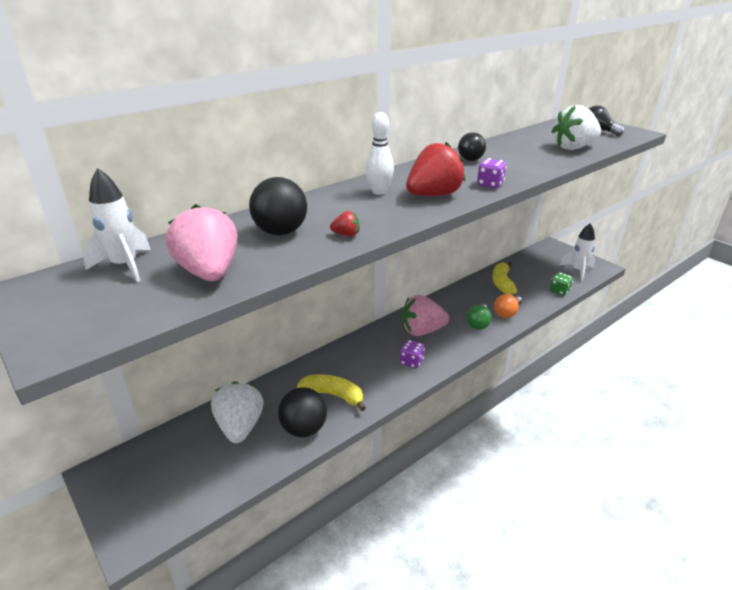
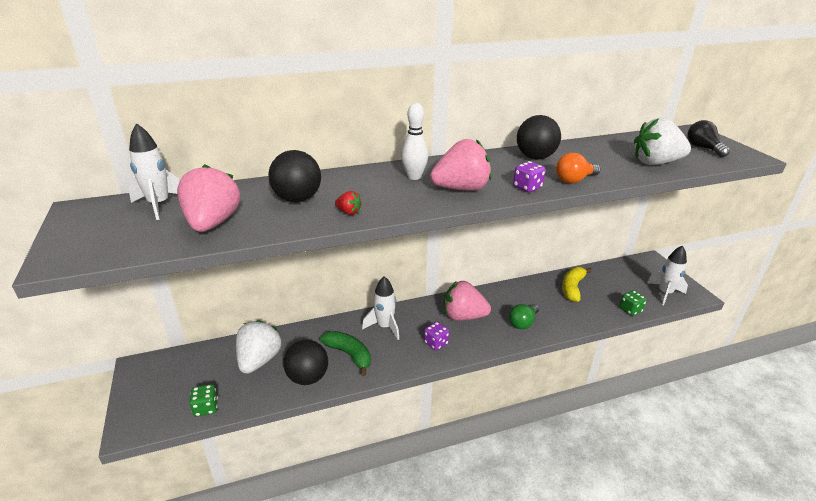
camera: 20 degrees right, 0 degrees up
(209, 492) = (206, 408): none -> green dice
(333, 395) = (349, 355): yellow banana -> green banana
(352, 359) = (384, 327): none -> white rocket
(433, 195) = (461, 189): red strawberry -> pink strawberry
(472, 158) = (535, 157): black light bulb -> black ball
(507, 313) = (559, 319): orange light bulb -> orange light bulb (574, 180)

